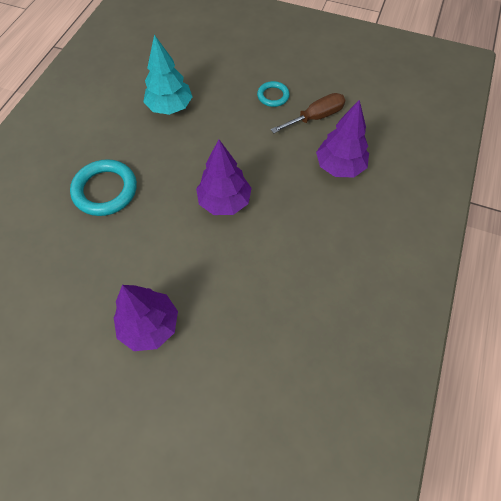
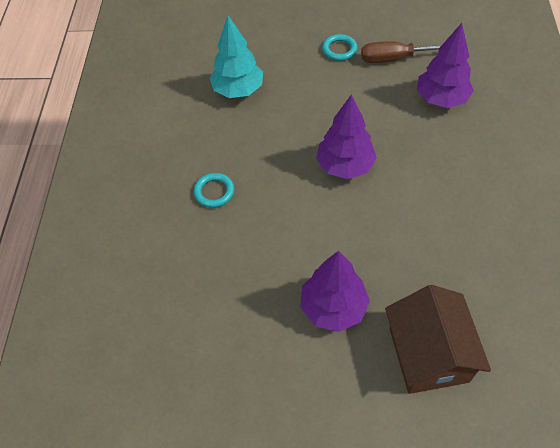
camera: 15 degrees left, 5 degrees down
(105, 190) = (214, 192): turquoise ring -> turquoise ring, size x0.56
(208, 397) = (428, 354): none -> brown house
(316, 117) = (393, 58): brown screwdriver -> brown screwdriver turned 135 degrees counterclockwise

